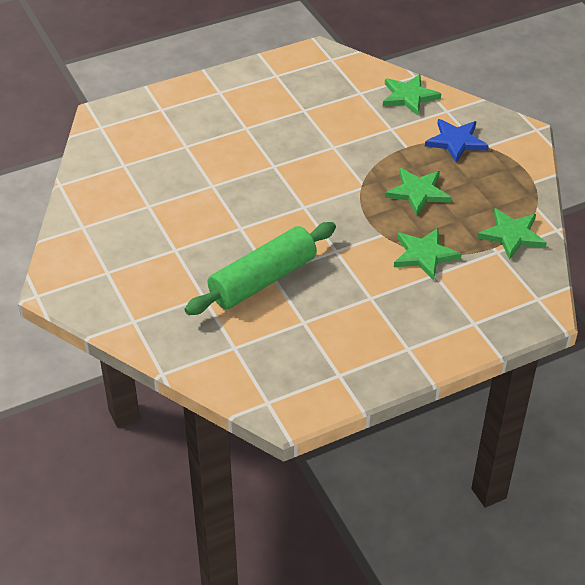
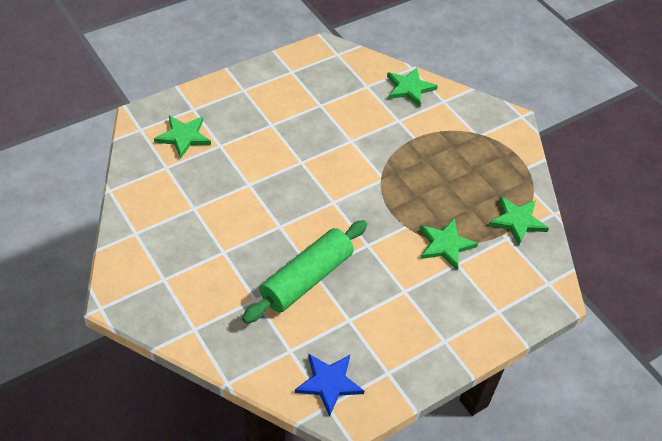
camera: 10 degrees left, 5 degrees up
(418, 192) = (430, 183): green star -> green star (183, 137)
(456, 141) = (456, 131): blue star -> blue star (329, 383)

